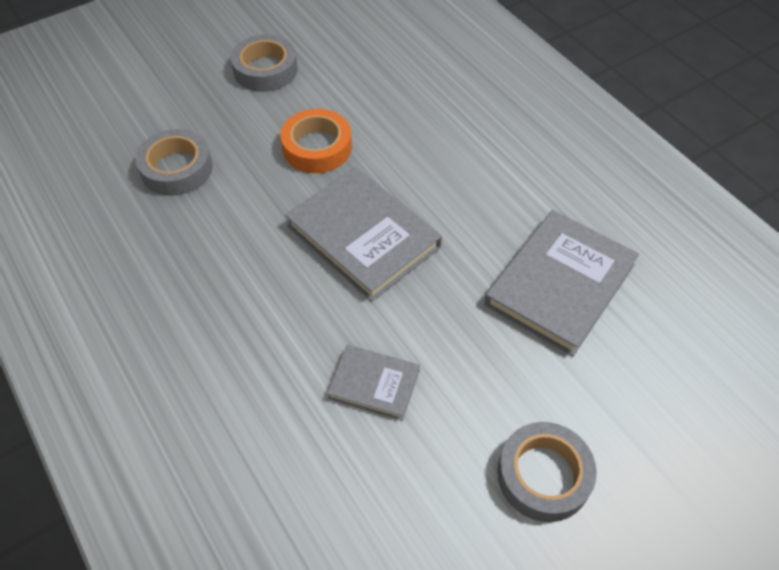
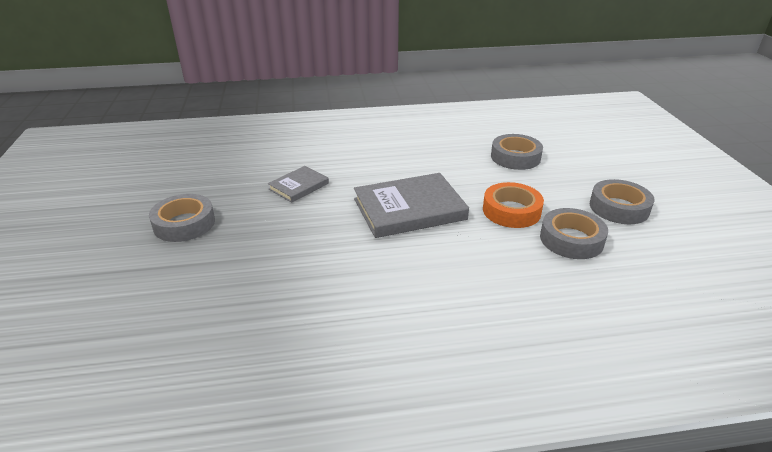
camera: 115 degrees right, 20 degrees down
(347, 96) = (571, 239): none -> grey tape
(560, 284) = (293, 283): grey book -> none

